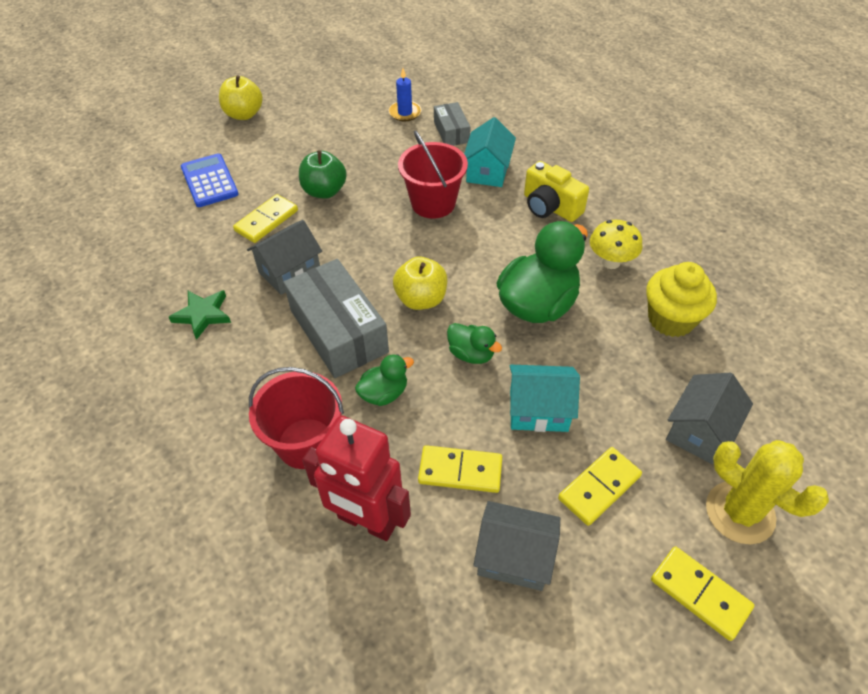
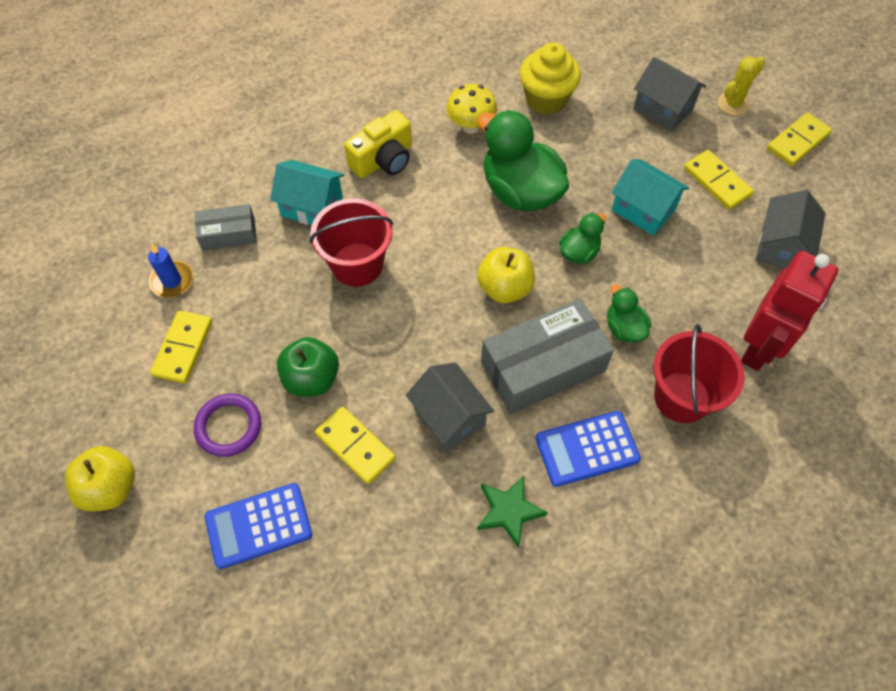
camera: 85 degrees left, 10 degrees up
(255, 366) = (587, 448): none -> blue calculator
(286, 156) = (228, 426): none -> purple ring
(460, 471) = (706, 274): yellow domino -> yellow domino (183, 348)
(538, 410) = (643, 210): turquoise house -> turquoise house turned 60 degrees counterclockwise
(740, 512) = (733, 104): yellow cactus -> yellow cactus, size x0.63

